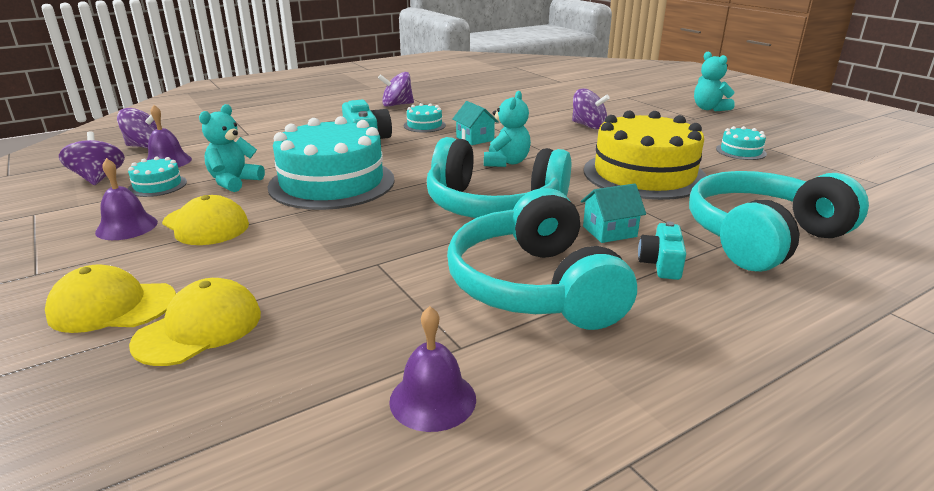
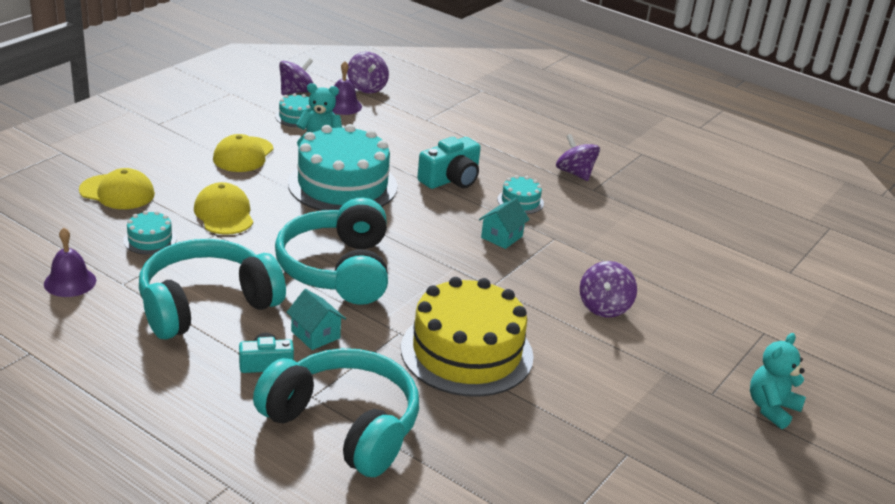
camera: 65 degrees right, 5 degrees up
(112, 306) = (131, 159): yellow cap -> yellow cap (224, 214)
(126, 227) = (227, 129): purple bell -> none
(506, 162) = (446, 264): turquoise teddy bear -> none
(741, 151) = (595, 428): turquoise cake -> turquoise cake (150, 239)

